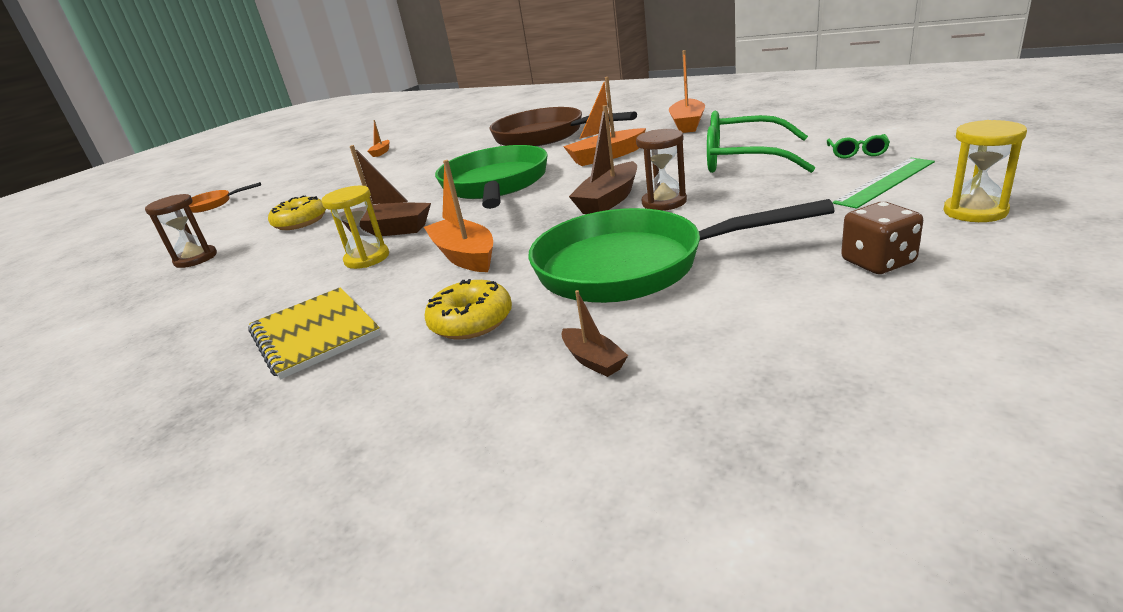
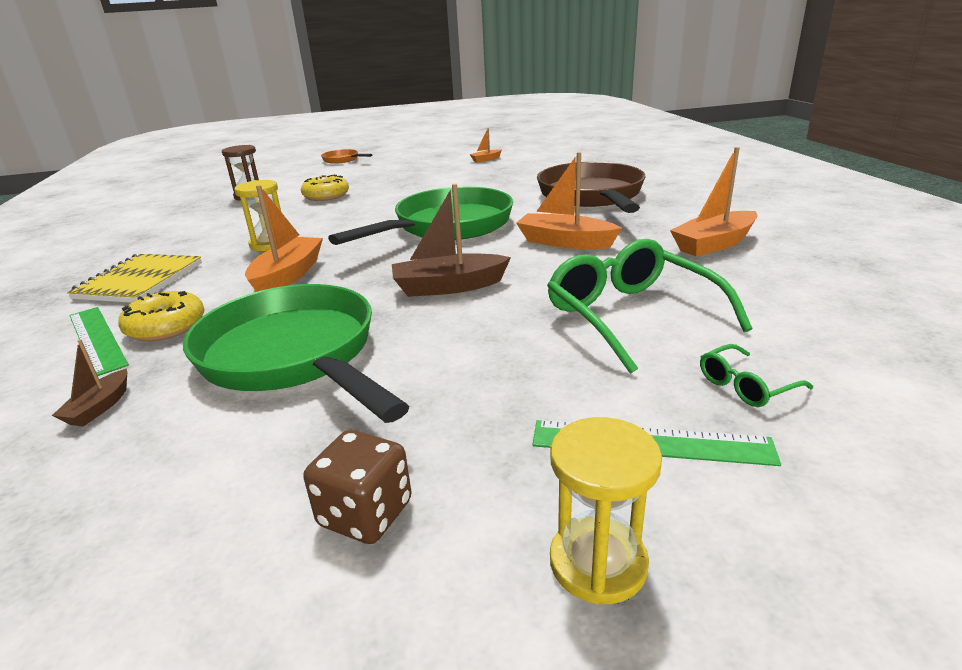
camera: 45 degrees right, 0 degrees up
(389, 230) = (326, 229): brown boat -> none
(430, 362) = (97, 339): none -> green ruler
(664, 202) = (462, 315): brown hourglass -> none

